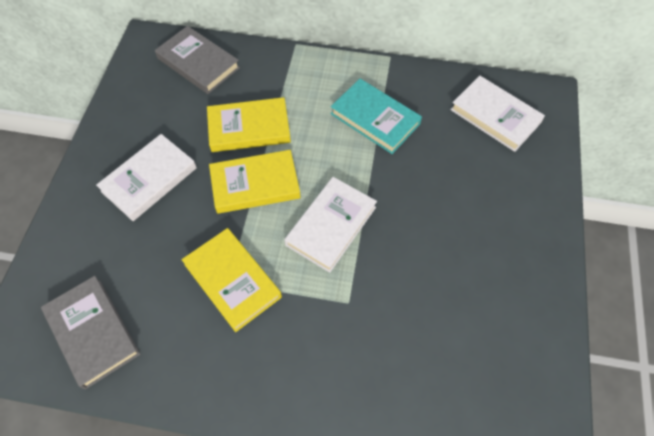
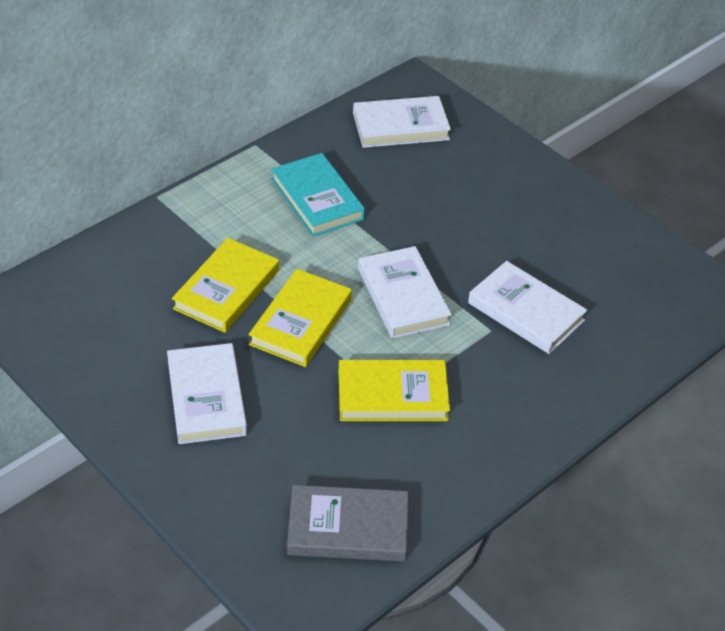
camera: 55 degrees left, 15 degrees down
(198, 63) = (90, 281): grey book -> none
(375, 119) = (317, 199): turquoise book -> turquoise book turned 75 degrees clockwise
(389, 314) = (526, 312): none -> white book

